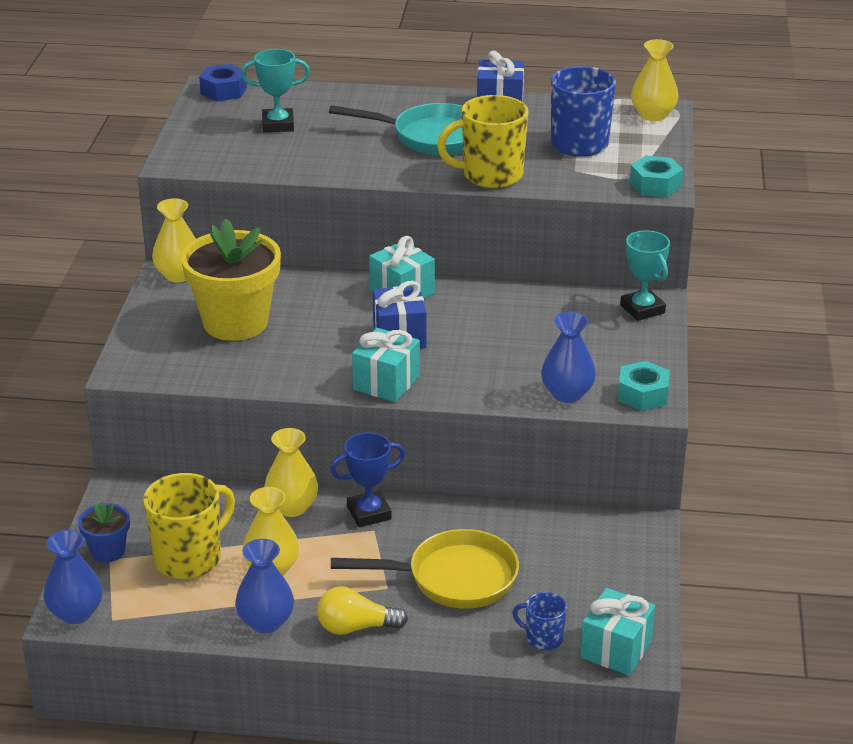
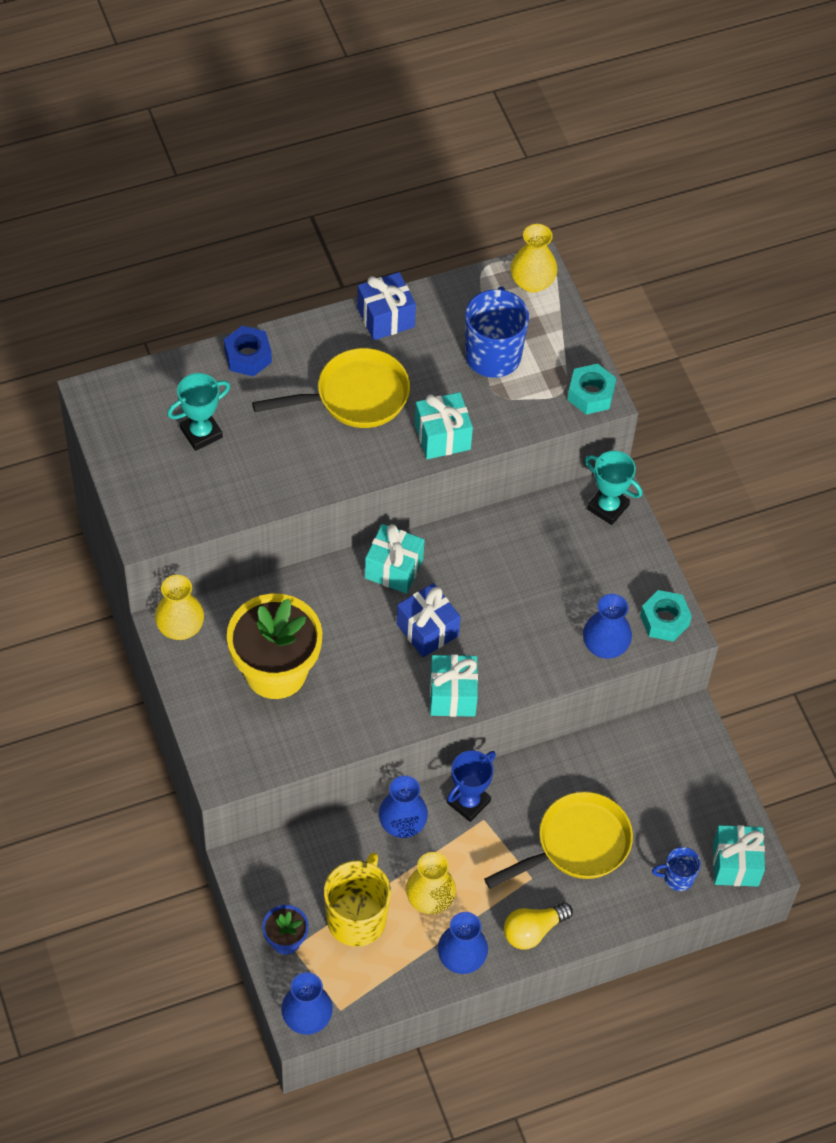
camera: 30 degrees left, 25 degrees up
(223, 91) = (111, 396): blue nut -> blue nut (248, 356)
(292, 507) = (402, 823): yellow vase -> blue vase
(431, 137) = (355, 396): turquoise pan -> yellow pan
(490, 175) = (442, 437): yellow mug -> turquoise gift

